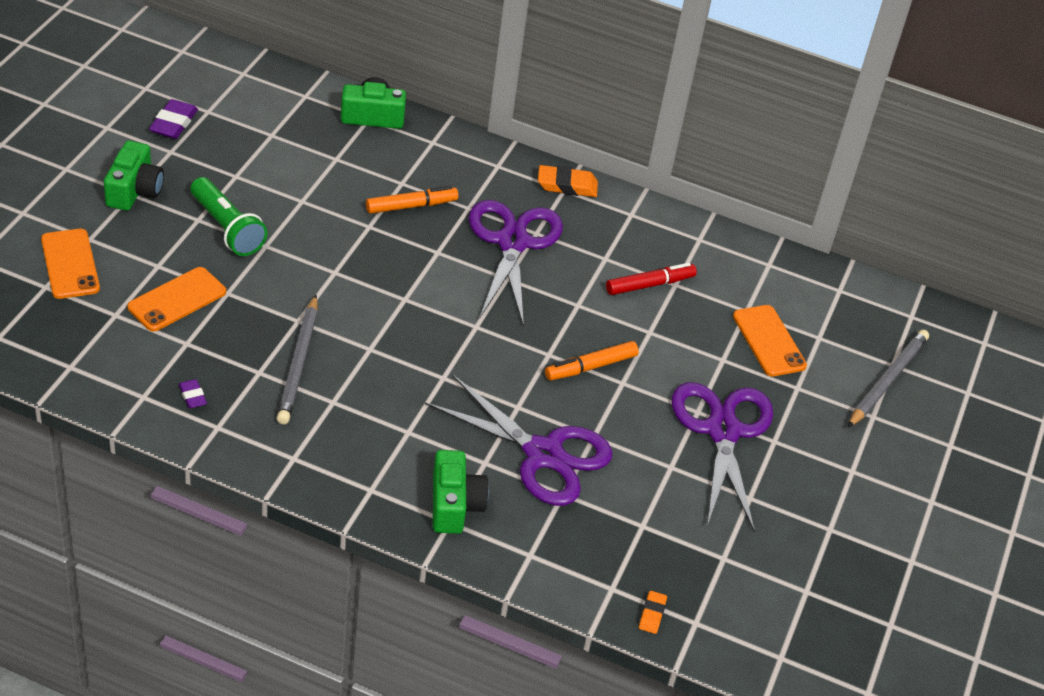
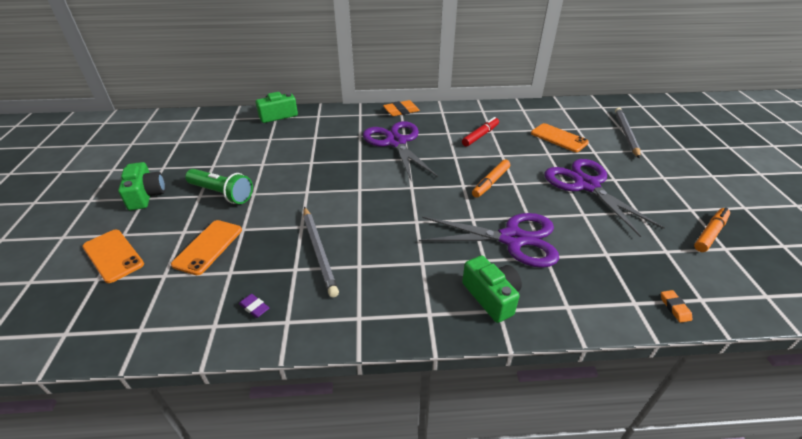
camera: 20 degrees left, 5 degrees down
(173, 123) = (158, 154): purple eraser -> none
(411, 206) = (328, 145): orange marker -> orange marker (710, 233)

